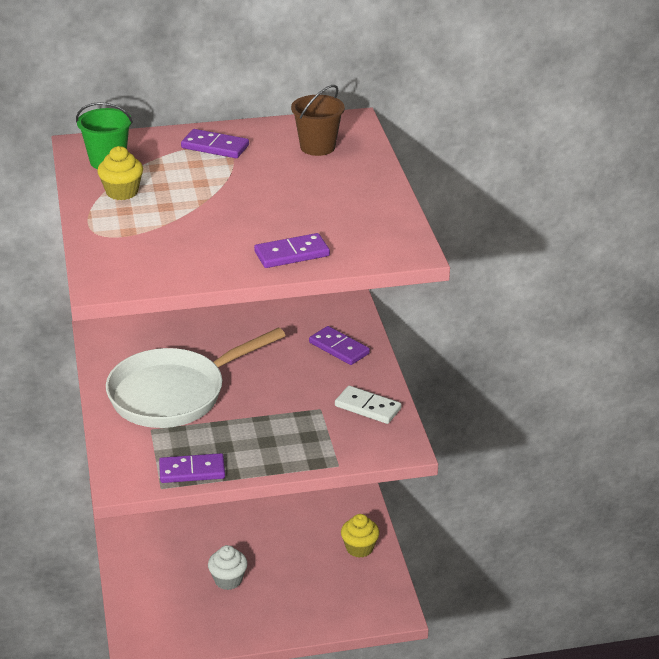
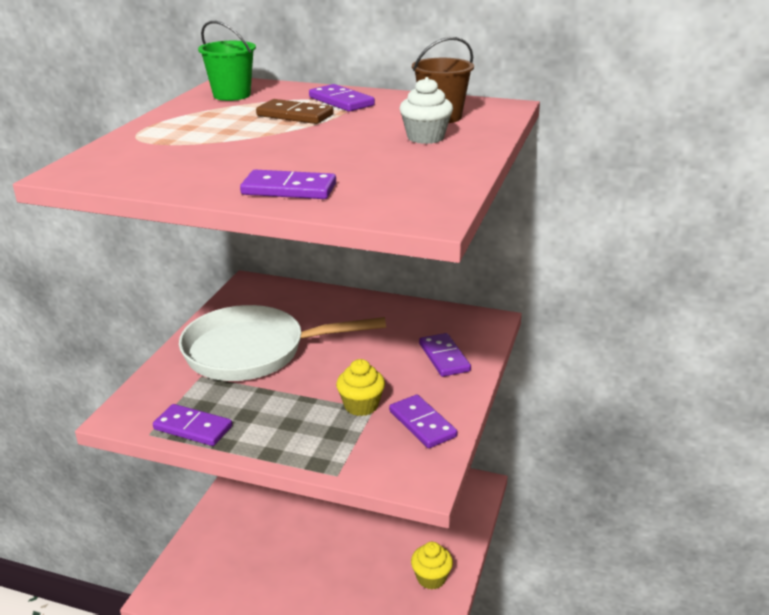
camera: 30 degrees right, 5 degrees down
(122, 192) = (208, 115): yellow cupcake -> yellow cupcake (361, 406)
(197, 174) = (295, 115): none -> brown domino
(228, 580) = (289, 559): white cupcake -> white cupcake (425, 137)
(367, 407) = (422, 424): white domino -> purple domino

